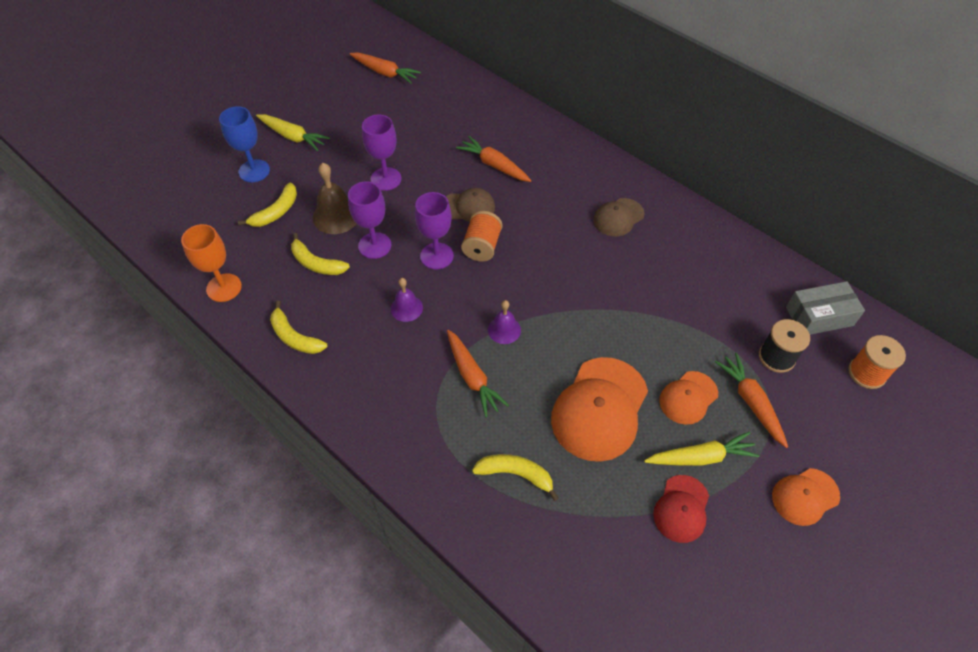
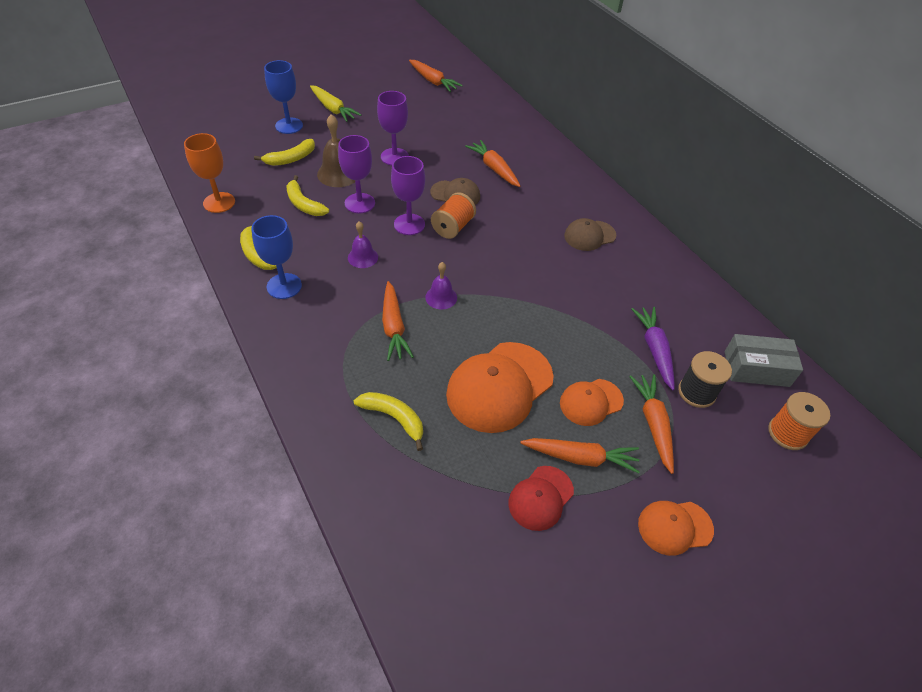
camera: 15 degrees right, 5 degrees down
(341, 365) = (284, 286): none -> blue goblet
(700, 457) = (580, 458): yellow carrot -> orange carrot
(724, 325) = (654, 350): none -> purple carrot

